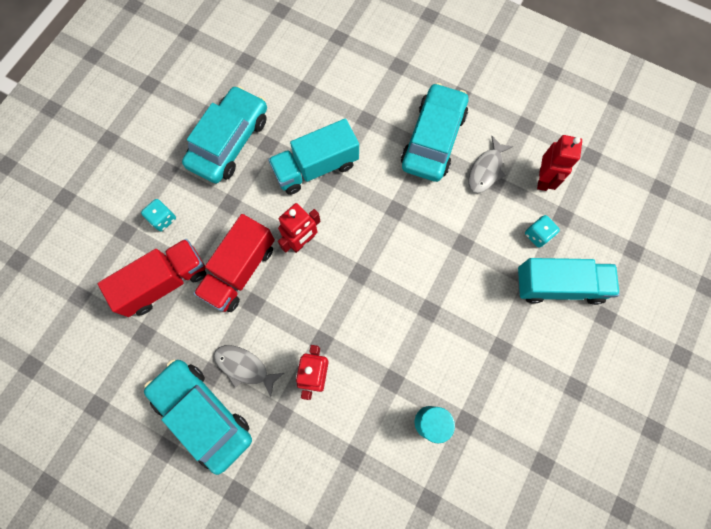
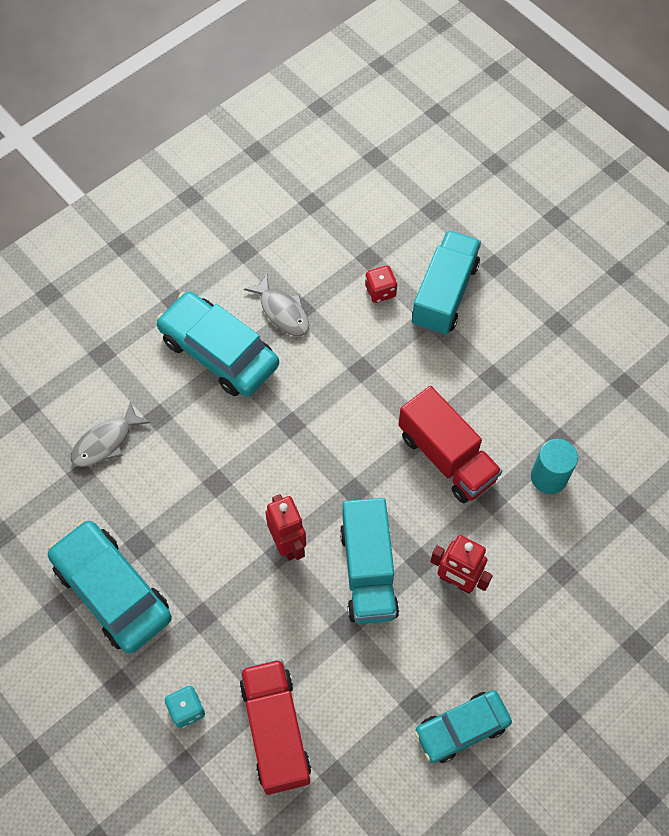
camera: 70 degrees left, 10 degrees down
(203, 414) = (461, 728): turquoise car -> turquoise car, size x0.64
(240, 270) = (297, 630): red truck -> red truck (447, 457)
(245, 367) = (421, 660): grey fish -> grey fish (106, 442)
(316, 167) = (197, 496): turquoise truck -> turquoise truck (368, 571)
(537, 235) = (380, 291): turquoise dice -> red dice
(543, 179) = (318, 259): red robot -> none

